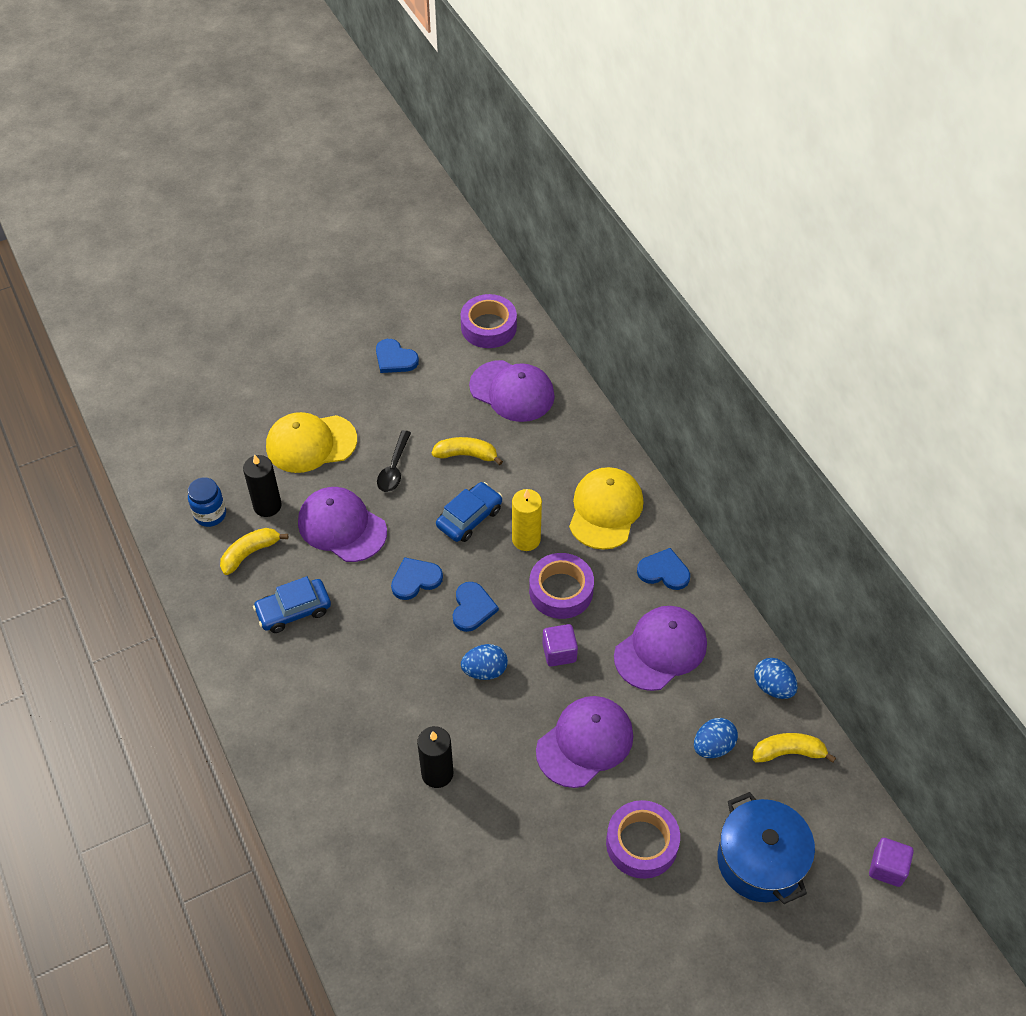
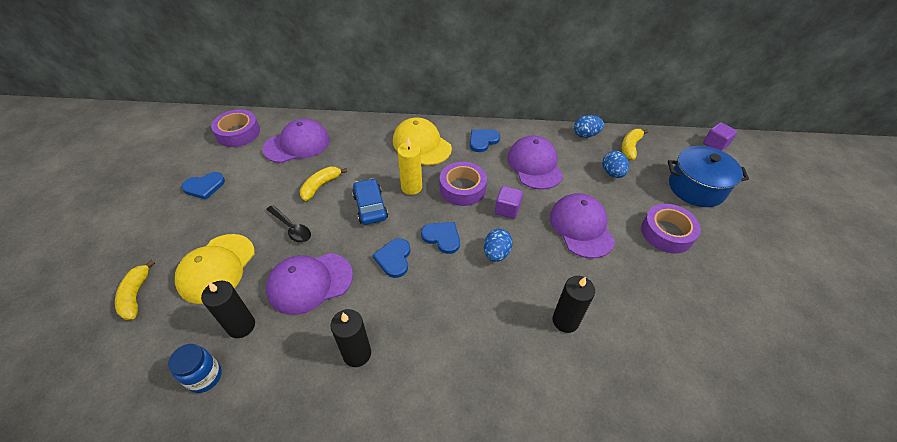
camera: 60 degrees left, 5 degrees down
(250, 553) = (274, 362): yellow banana -> yellow banana (136, 295)
(293, 611) = (357, 354): blue car -> black candle

